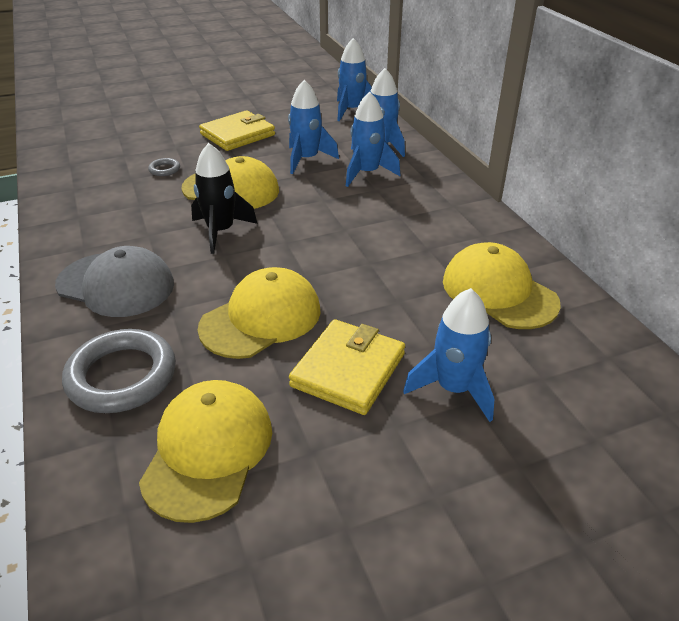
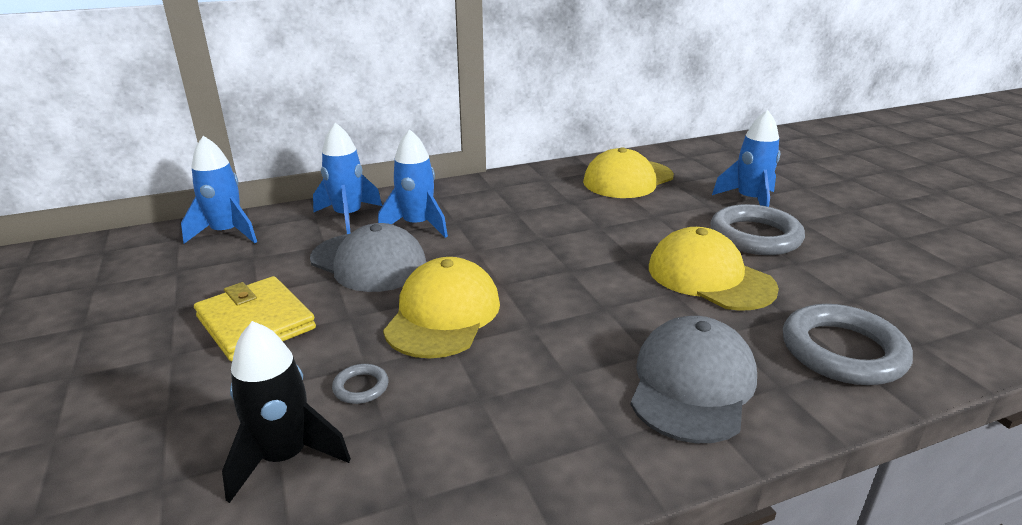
camera: 90 degrees left, 10 degrees down
(208, 451) = (889, 292): yellow cap -> none
(221, 231) = (553, 314): black rocket -> black rocket (284, 457)
(307, 159) = (368, 262): blue rocket -> grey cap
(348, 370) = (755, 236): yellow wallet -> grey ring

